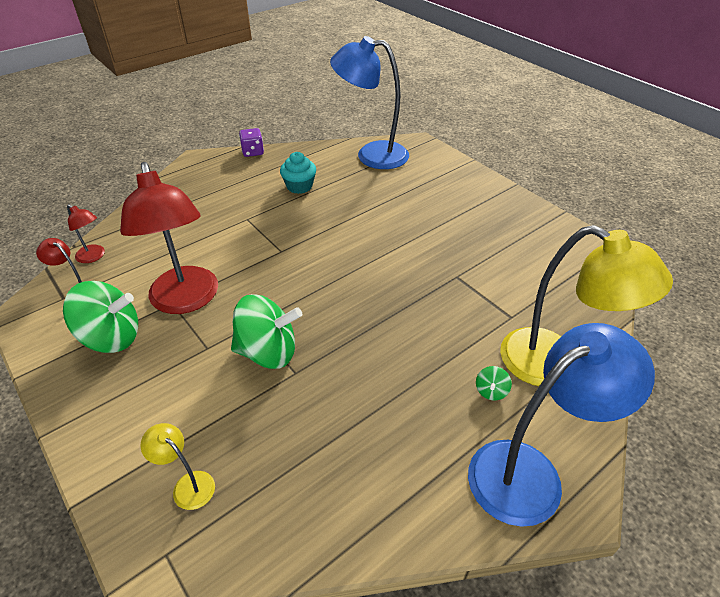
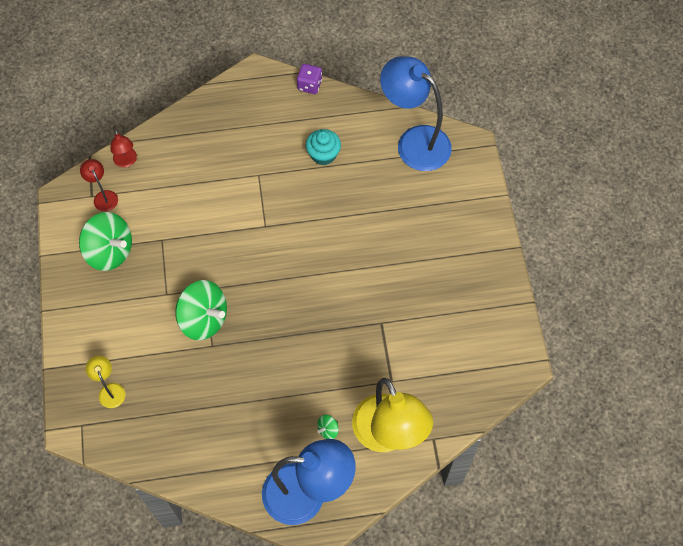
camera: 30 degrees right, 20 degrees up
(186, 300) = (172, 242): red lamp -> none

